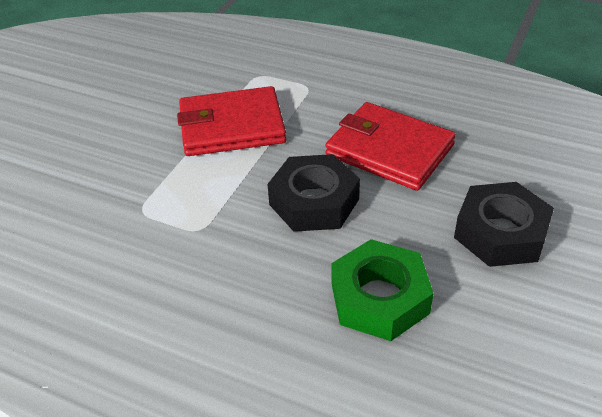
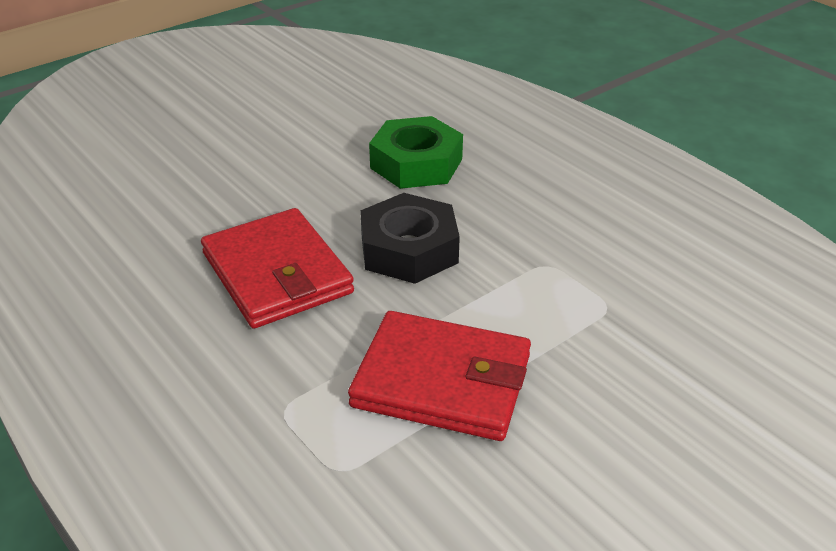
camera: 155 degrees left, 5 degrees down
(500, 233) = (268, 171): black nut -> none

